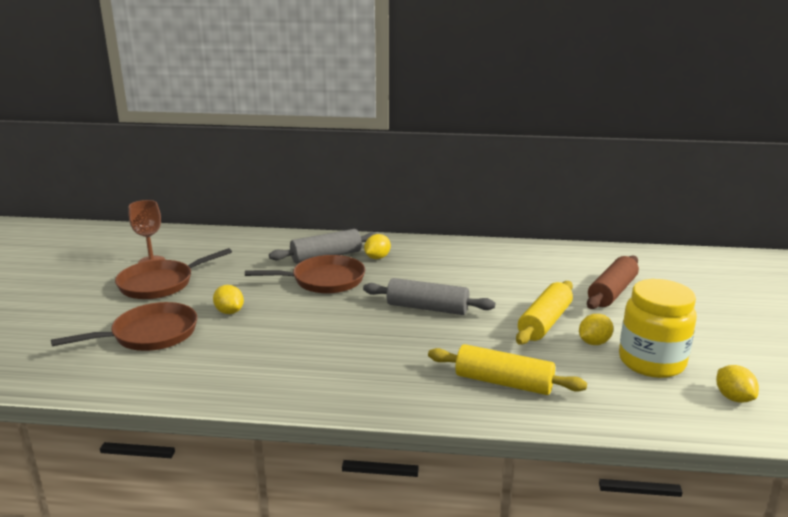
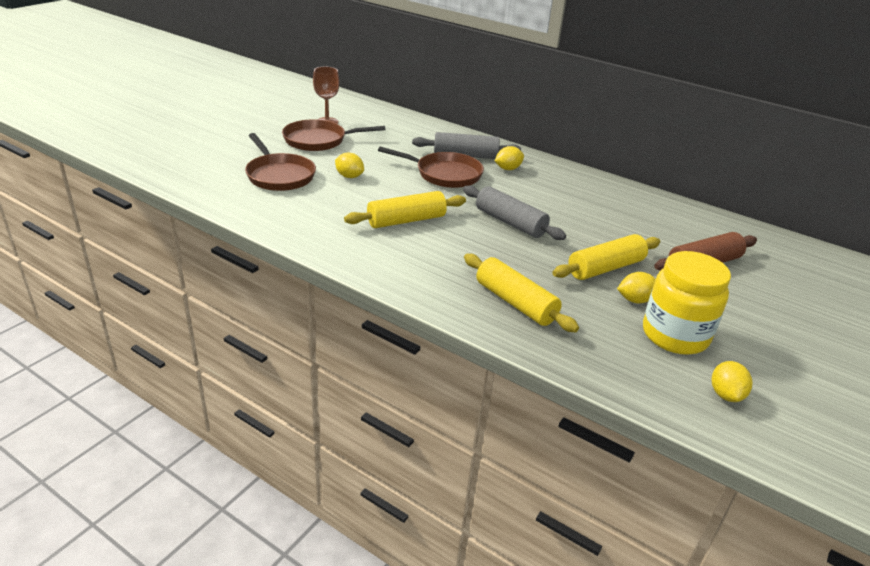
camera: 25 degrees right, 10 degrees up
(150, 334) = (279, 175): brown pan -> brown pan turned 60 degrees clockwise
(229, 312) = (349, 176): yellow lemon -> yellow lemon turned 45 degrees counterclockwise
(329, 338) = (406, 220): none -> yellow rolling pin

